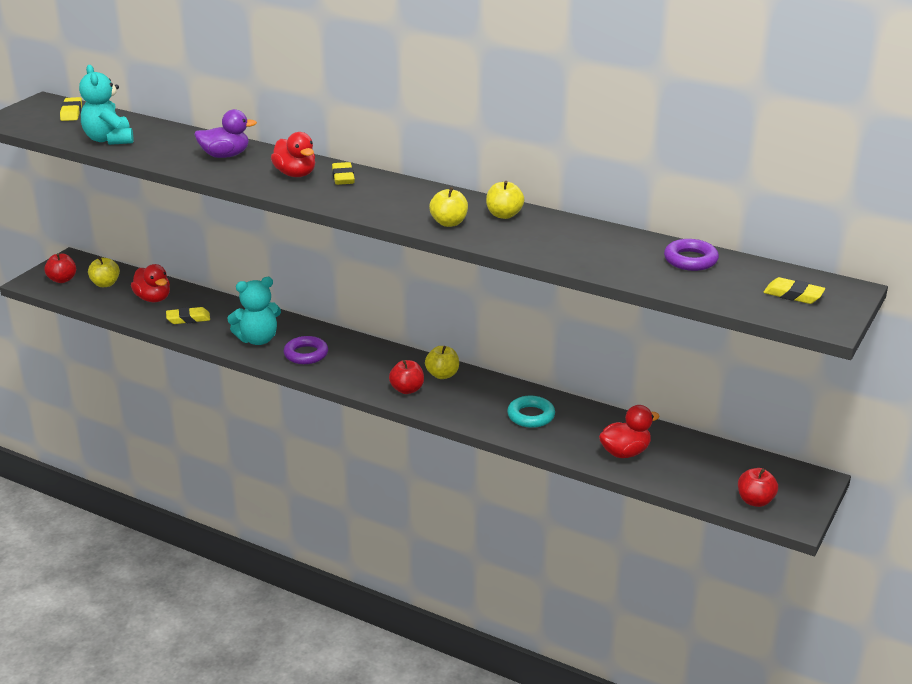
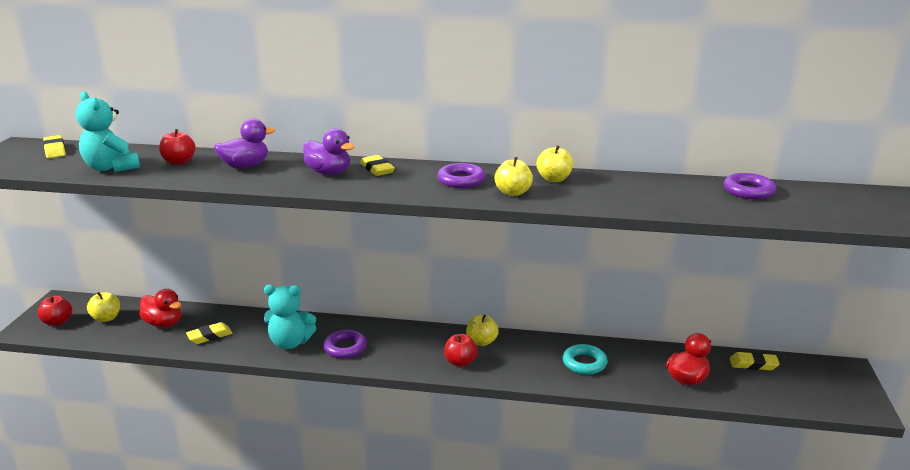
camera: 20 degrees left, 5 degrees down
(258, 339) = (290, 343): turquoise teddy bear -> turquoise teddy bear turned 45 degrees clockwise
(295, 174) = (329, 173): red duck -> purple duck
(412, 202) = (461, 180): none -> purple ring
(755, 501) = (823, 398): red apple -> red apple (179, 162)
(793, 295) = (862, 205): yellow eraser -> yellow eraser (753, 364)

